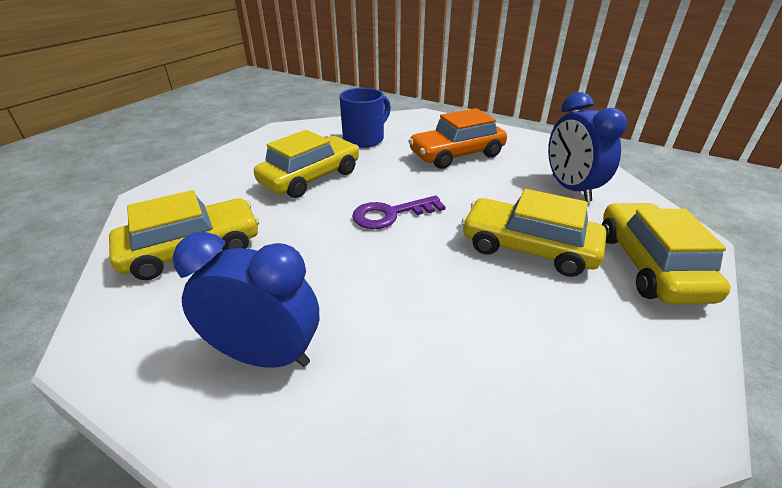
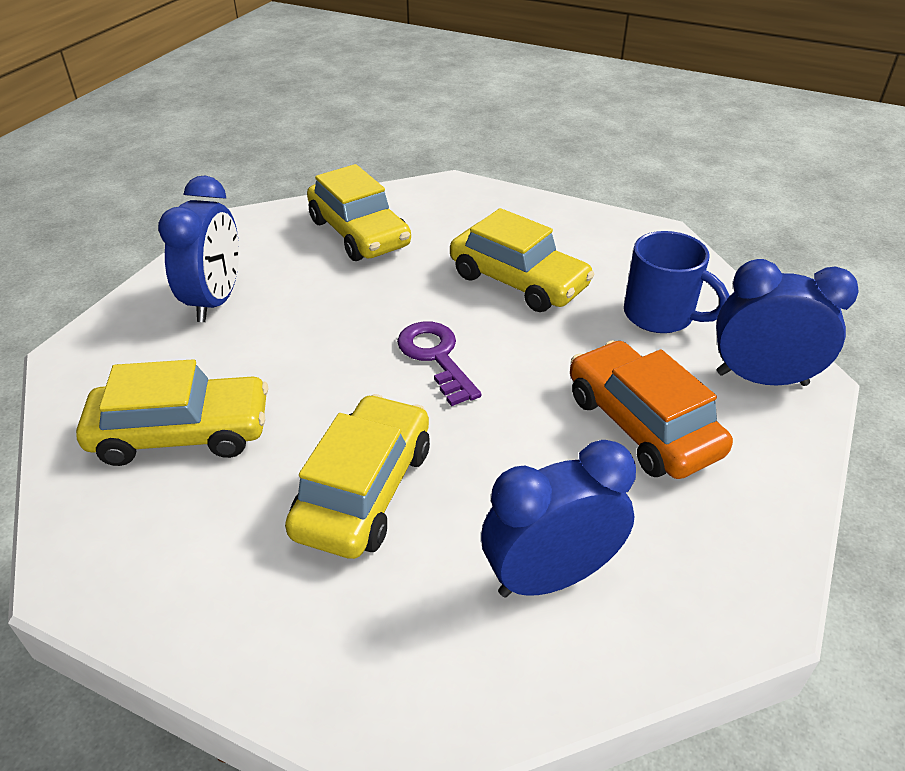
camera: 85 degrees right, 5 degrees up
(422, 124) = (761, 378): none -> blue clock
(650, 265) = (320, 634): yellow car -> yellow car (181, 433)

